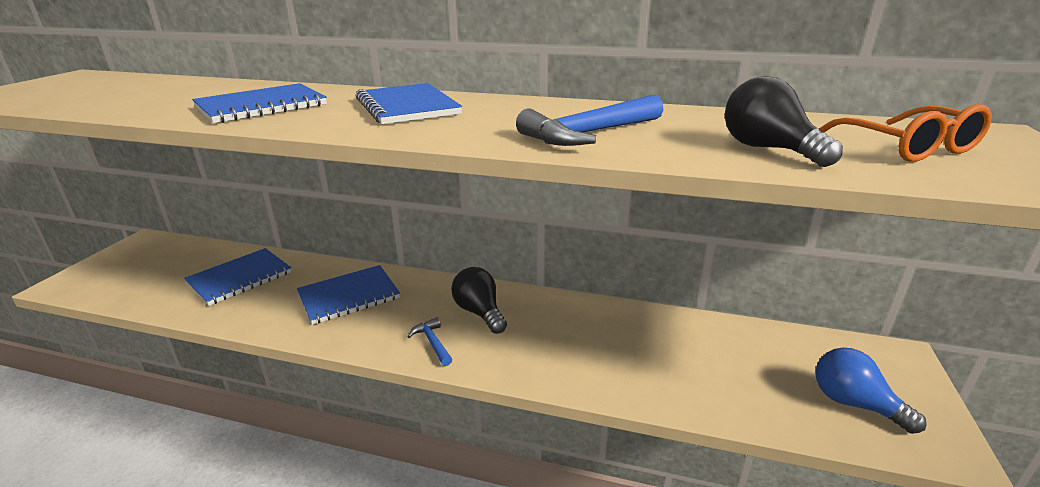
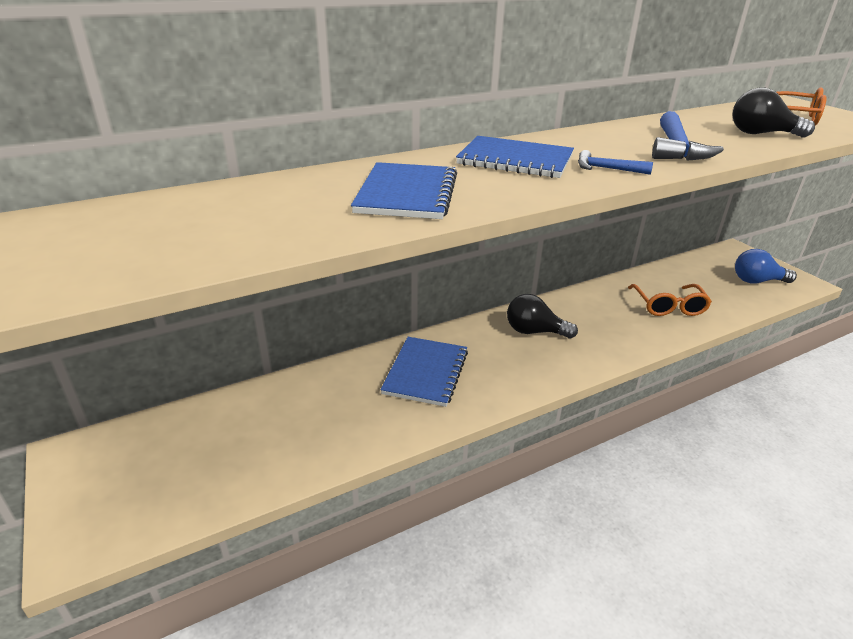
camera: 45 degrees left, 5 degrees up
(240, 278) = (294, 415): blue notebook -> none
(432, 342) = (547, 366): blue hammer -> blue hammer (606, 169)
(659, 363) = (668, 306): none -> orange glasses

